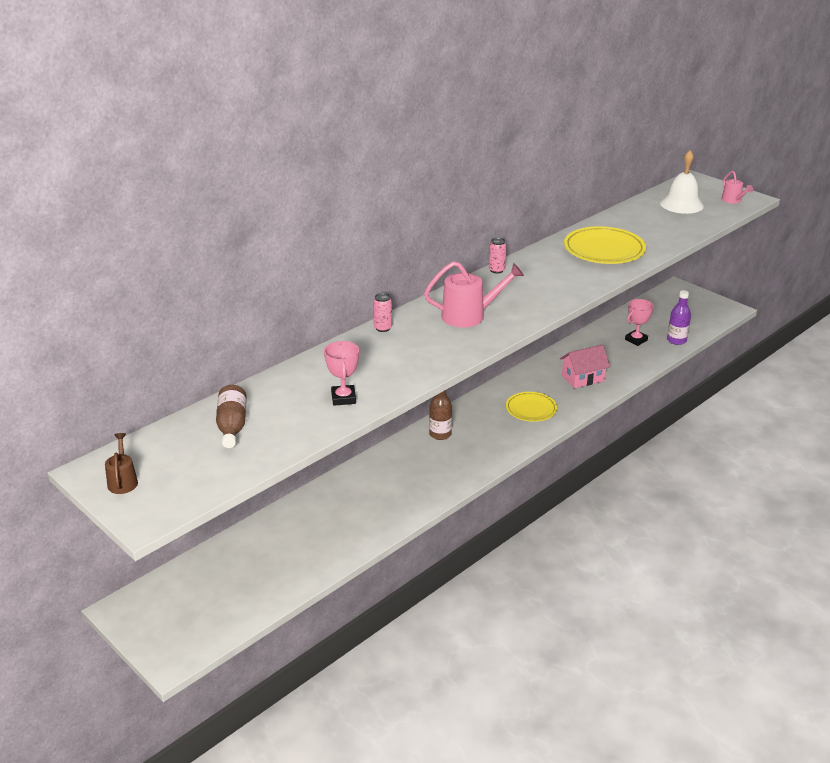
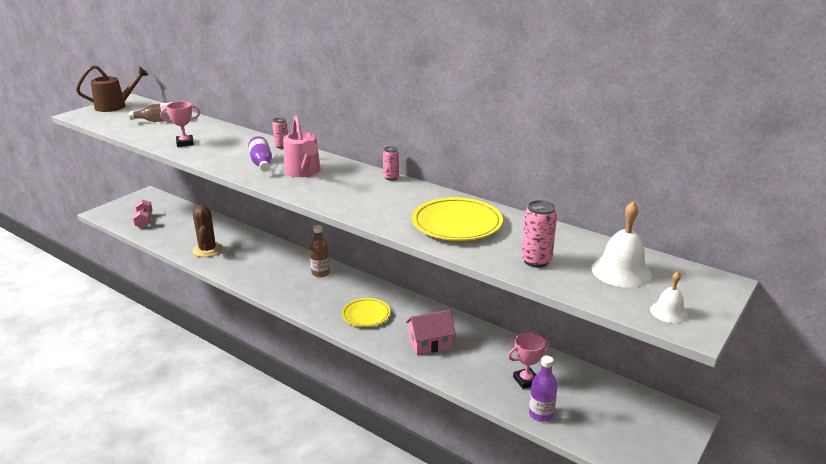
camera: 80 degrees right, 5 degrees down
(123, 481) = (115, 106): brown watering can -> brown watering can, size x1.80
(231, 601) = (144, 221): none -> pink dumbbell
(354, 526) = (207, 250): none -> brown cactus
(435, 341) = (261, 163): none -> purple bottle
(583, 378) = (430, 343): pink house -> pink house turned 75 degrees counterclockwise
(636, 340) = (526, 380): pink trophy -> pink trophy turned 60 degrees counterclockwise
(668, 229) = (536, 261): none -> pink can
(733, 200) = (668, 312): pink watering can -> white bell

